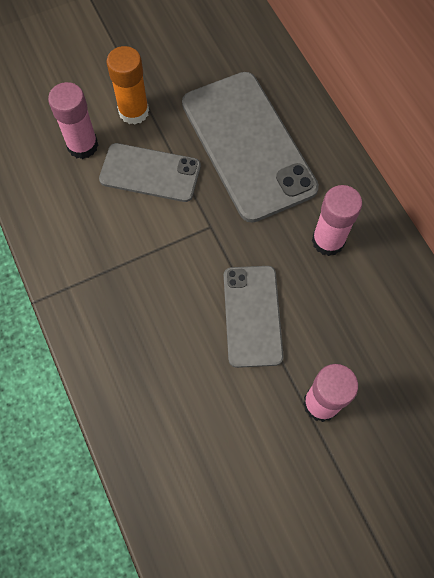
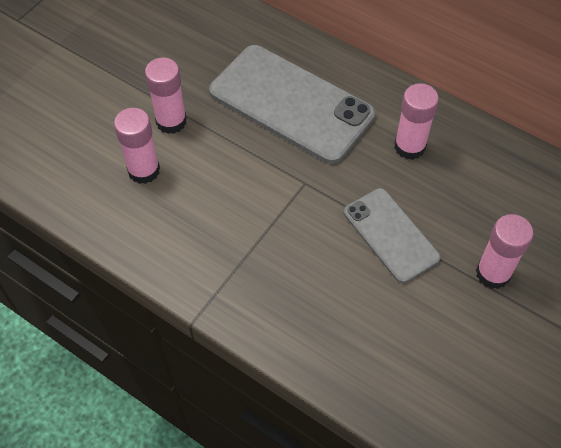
camera: 30 degrees left, 10 degrees down
(134, 112) = (171, 121): orange glue stick -> pink glue stick
(150, 173) = (222, 164): grey phone -> none

